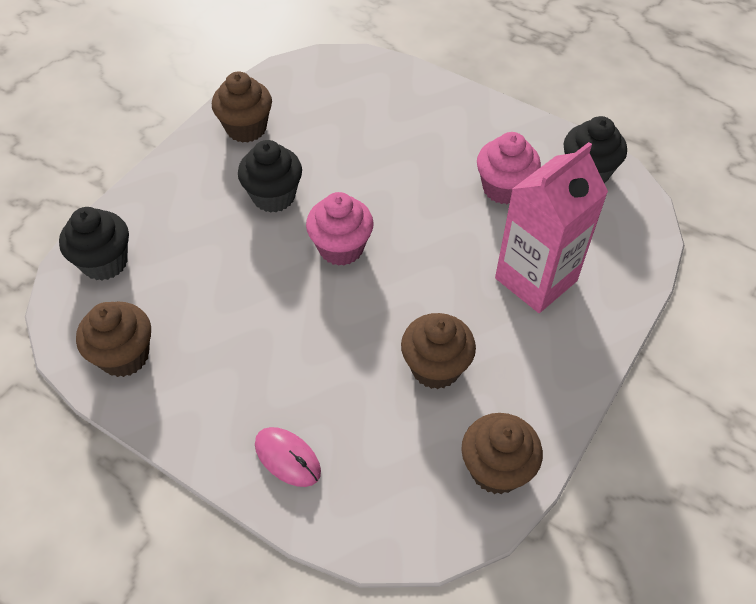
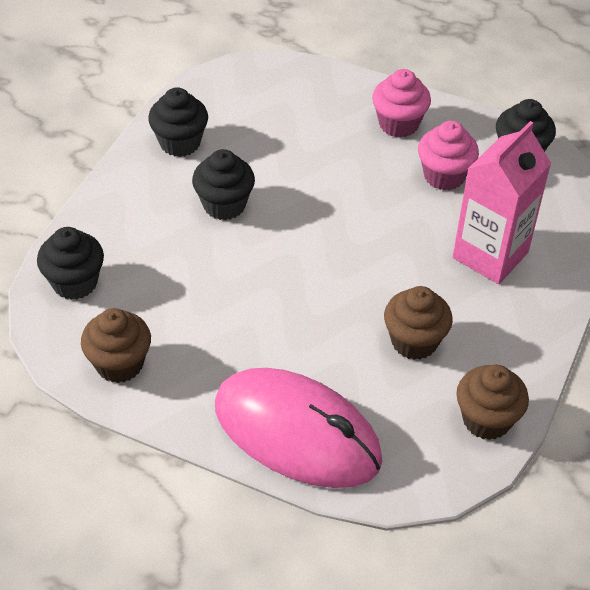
camera: 10 degrees left, 5 degrees down
(246, 128) = (180, 143): brown cupcake -> black cupcake
(287, 458) = (297, 433): pink mouse -> pink mouse, size x2.49
(341, 248) = (301, 246): pink cupcake -> pink cupcake (398, 124)

